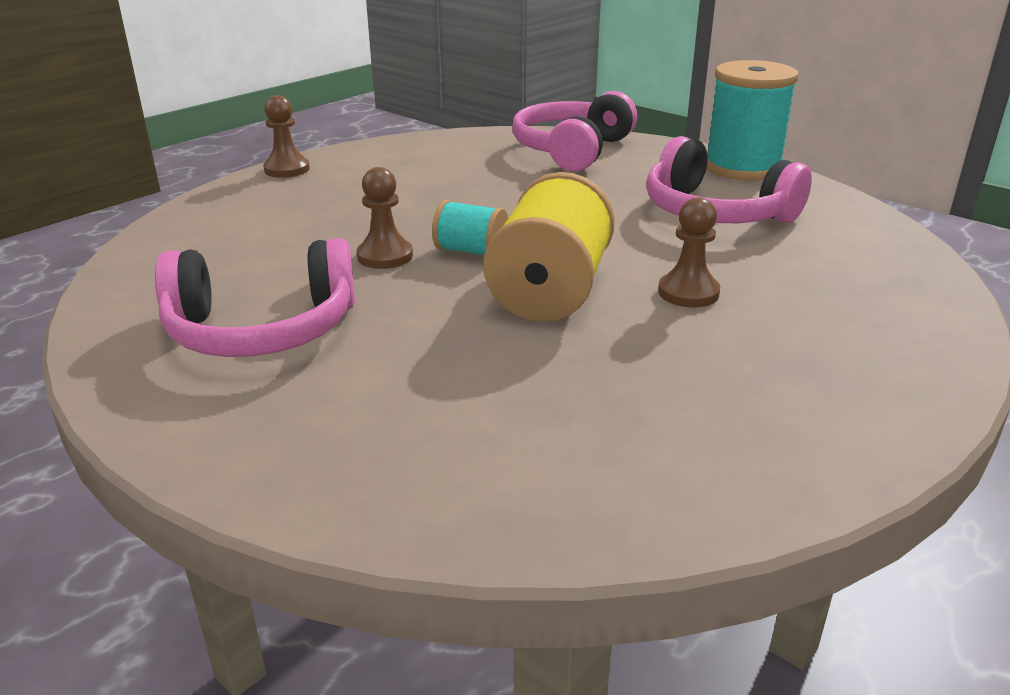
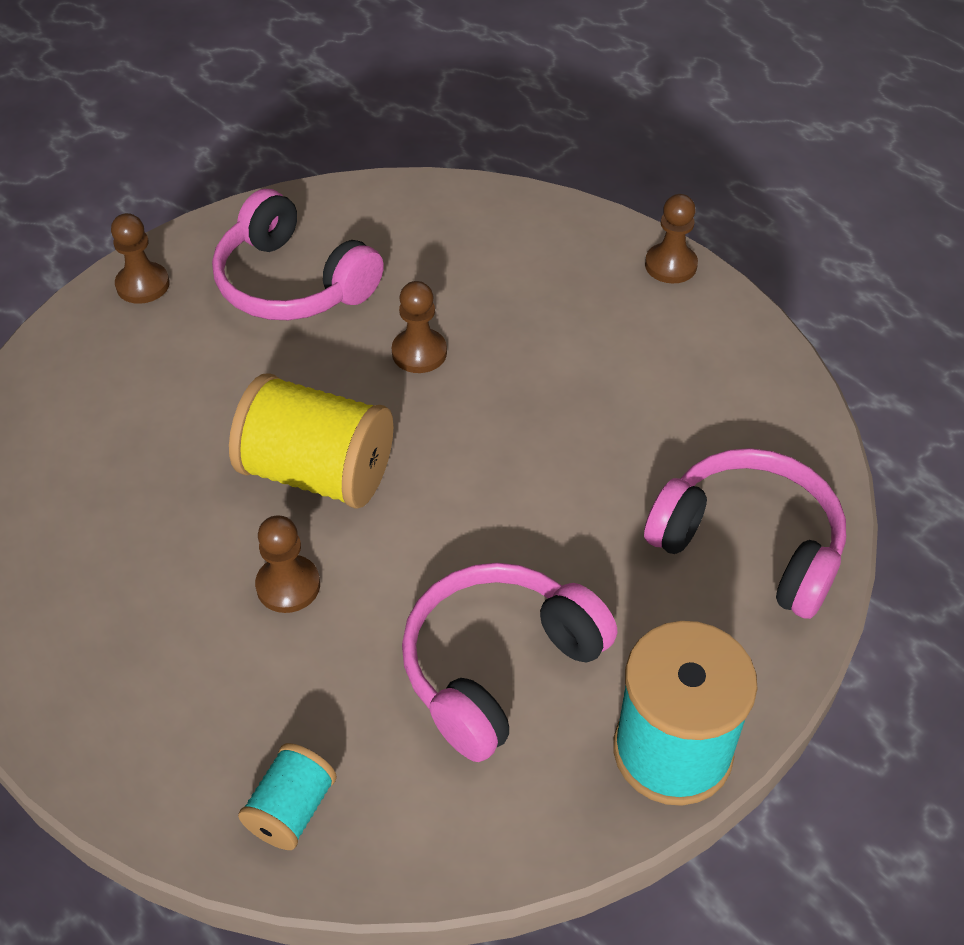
camera: 95 degrees right, 20 degrees up
(232, 442) = (143, 285): none -> brown pawn
(262, 330) = (292, 283): pink headphones -> pink headphones turned 45 degrees counterclockwise
(471, 251) = (419, 417): turquoise spool -> turquoise spool (291, 810)

